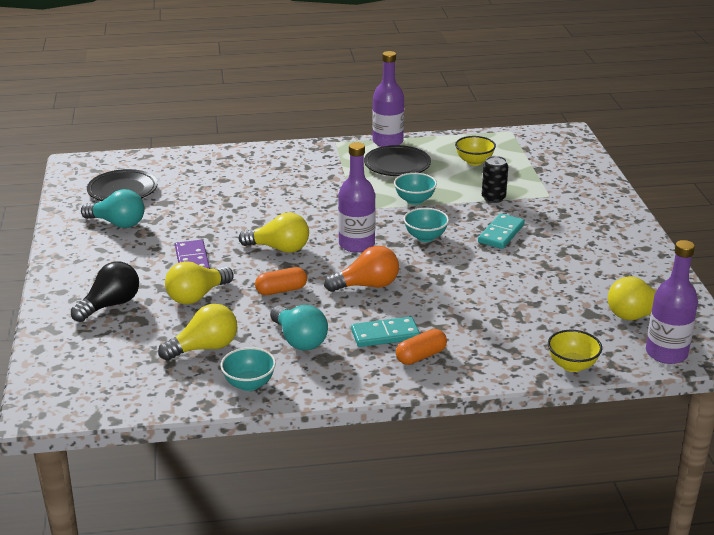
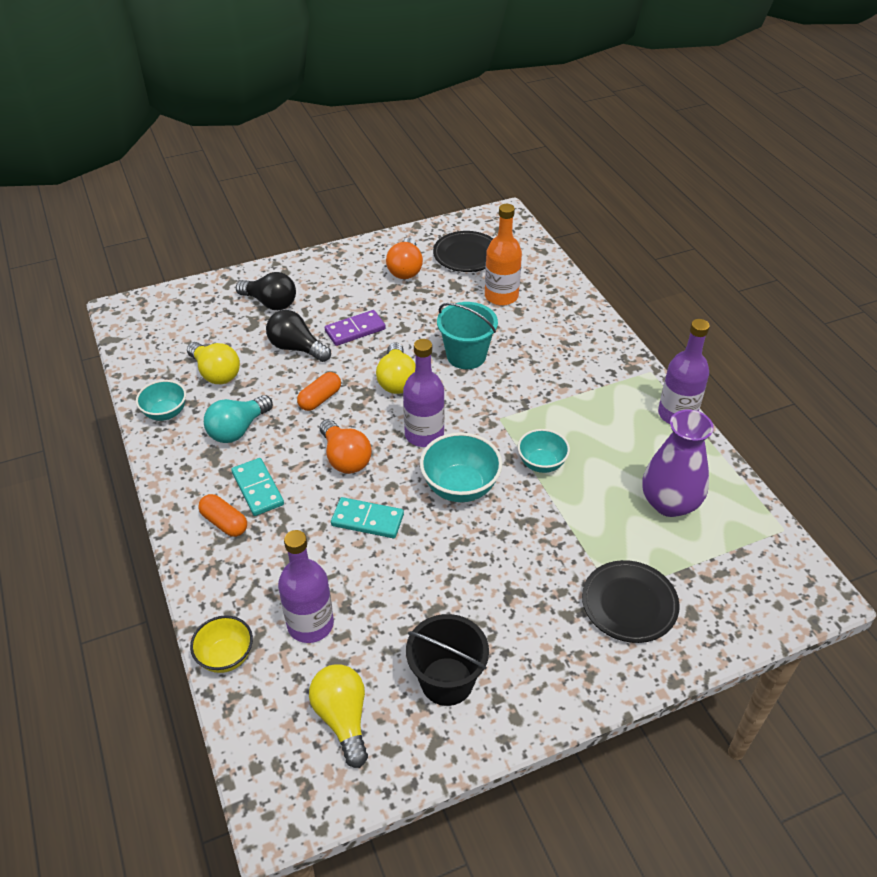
camera: 75 degrees right, 15 degrees up
(117, 223) = (405, 269): turquoise light bulb -> orange light bulb
(197, 184) = (501, 296): none -> orange bottle
(197, 296) = (296, 348): yellow light bulb -> black light bulb
(267, 212) = (466, 356): none -> turquoise bucket
(281, 290) = (320, 399): orange capsule -> orange capsule turned 75 degrees clockwise
(397, 165) = (620, 433): black plate -> black plate (629, 604)
(425, 237) = (460, 487): turquoise bowl -> turquoise bowl, size x1.53
(474, 161) = (669, 503): yellow bowl -> purple vase
(493, 198) = (580, 536): black can -> none
(501, 234) = (494, 555): turquoise domino -> turquoise domino (367, 520)
(612, 269) = (447, 681): none -> black bucket
(666, 353) = (265, 754): purple bottle -> purple bottle (310, 624)

